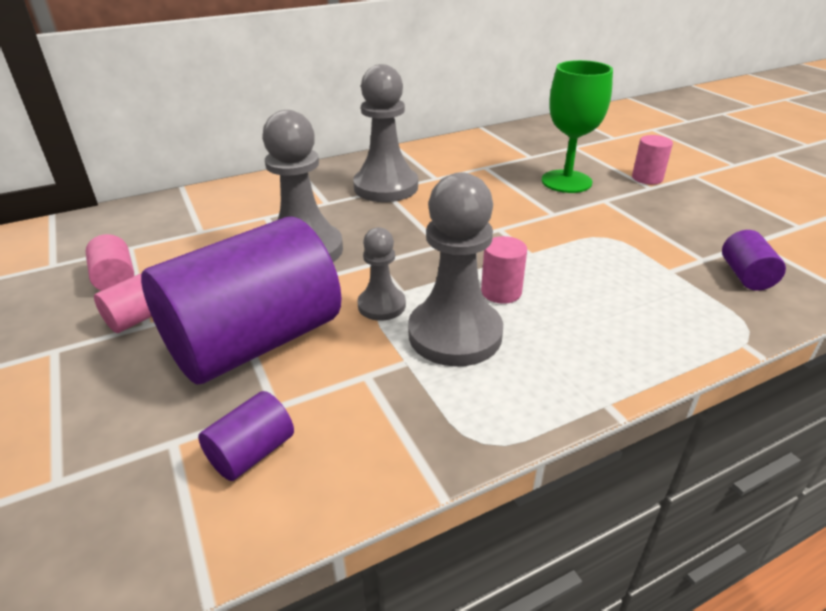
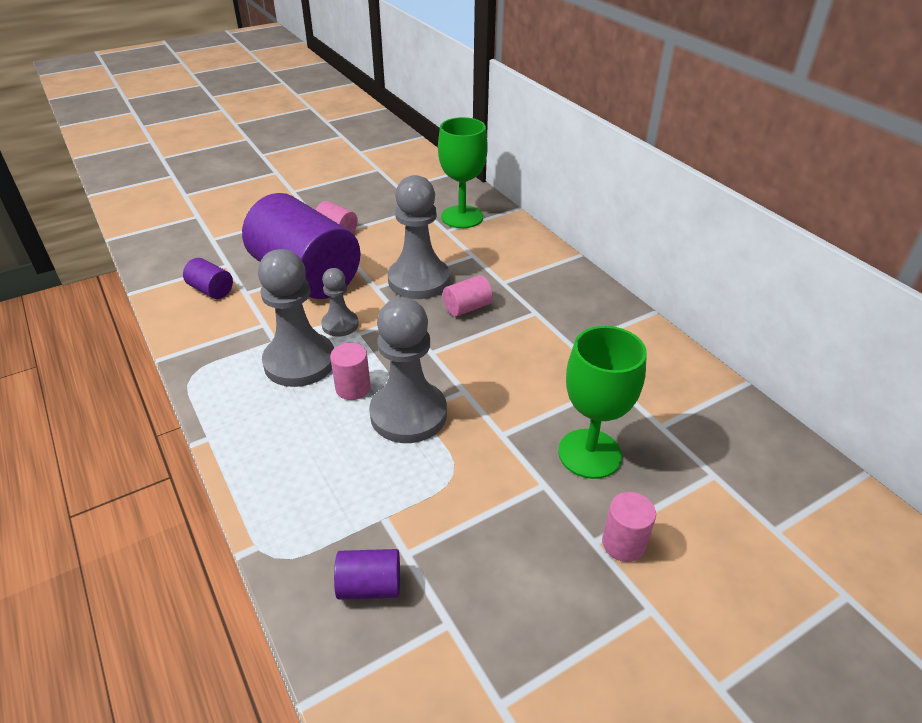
camera: 85 degrees right, 5 degrees up
(115, 279) = (381, 212): pink cylinder -> pink cylinder (467, 308)
(176, 220) = (462, 217): none -> green goblet
(386, 187) = (541, 313): grey pawn -> grey pawn (408, 414)

